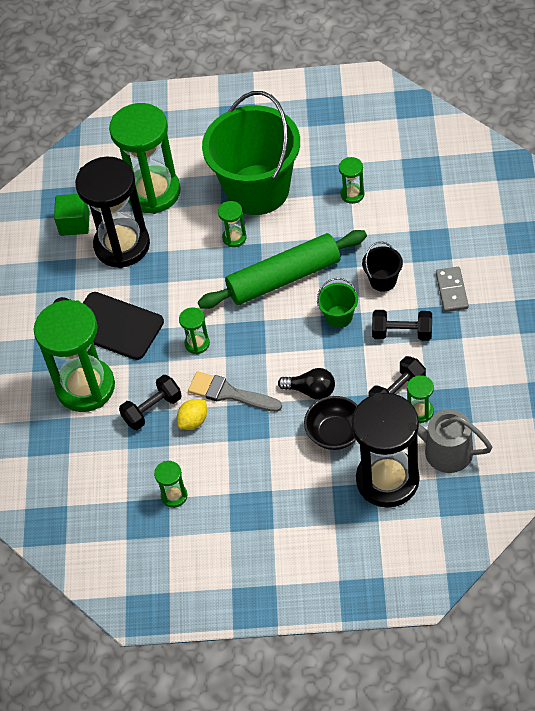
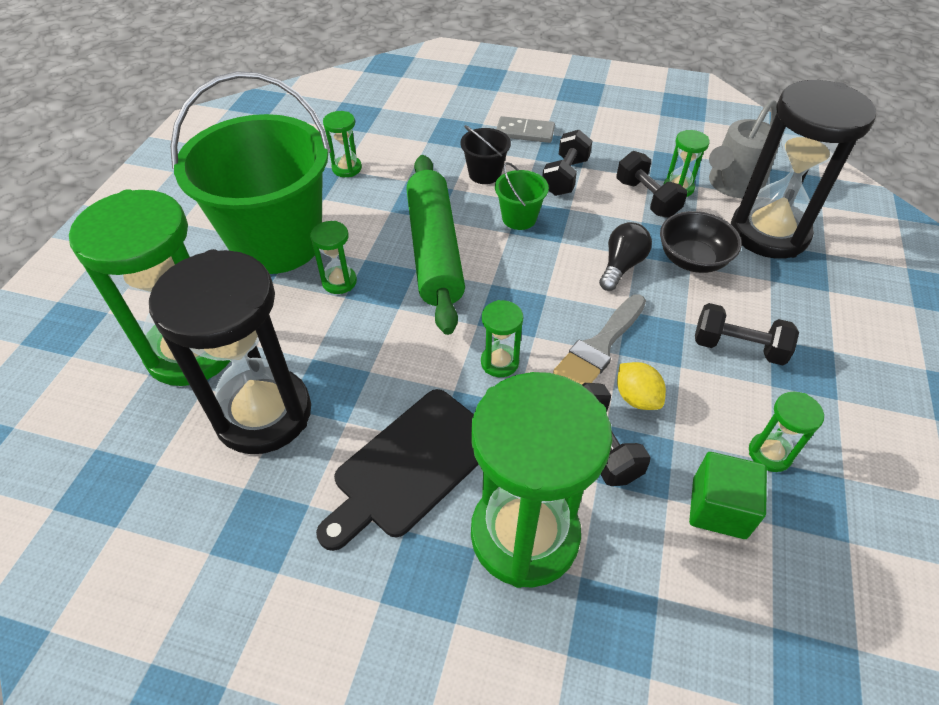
camera: 80 degrees left, 5 degrees down
(74, 223) = (170, 472): green cube -> green cube (719, 508)
(256, 471) = (738, 347): none -> black dumbbell

